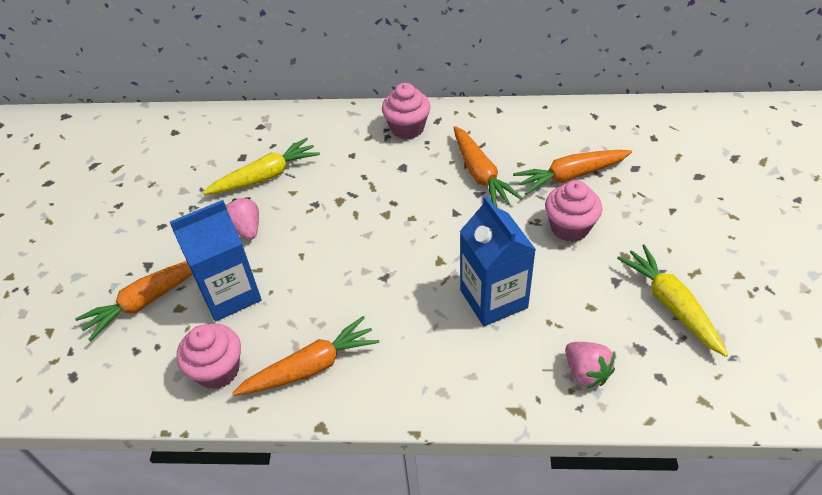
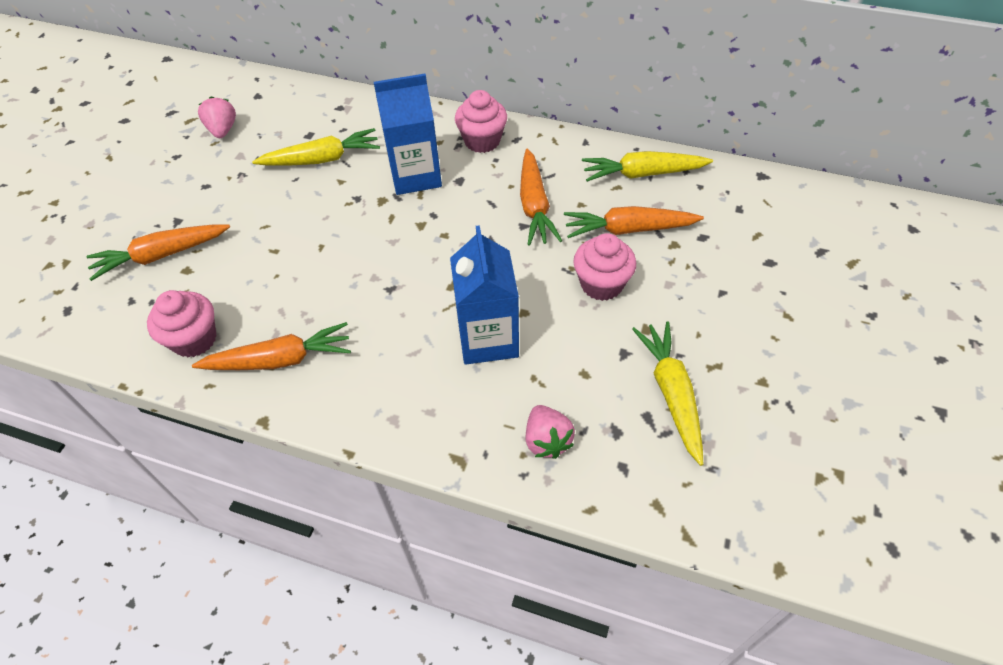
camera: 15 degrees right, 5 degrees up
(230, 294) = (238, 268): blue carton -> blue carton (415, 176)
(246, 229) = (280, 208): pink strawberry -> pink strawberry (223, 130)
(560, 126) = (642, 174): none -> yellow carrot

